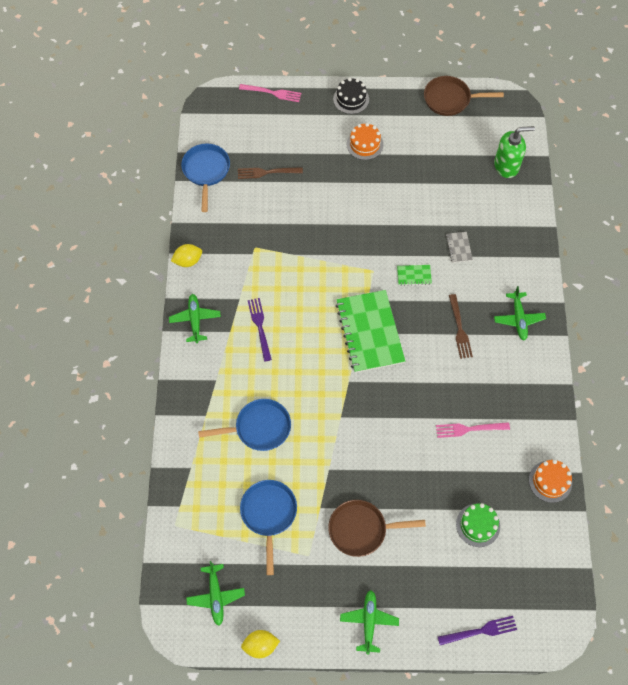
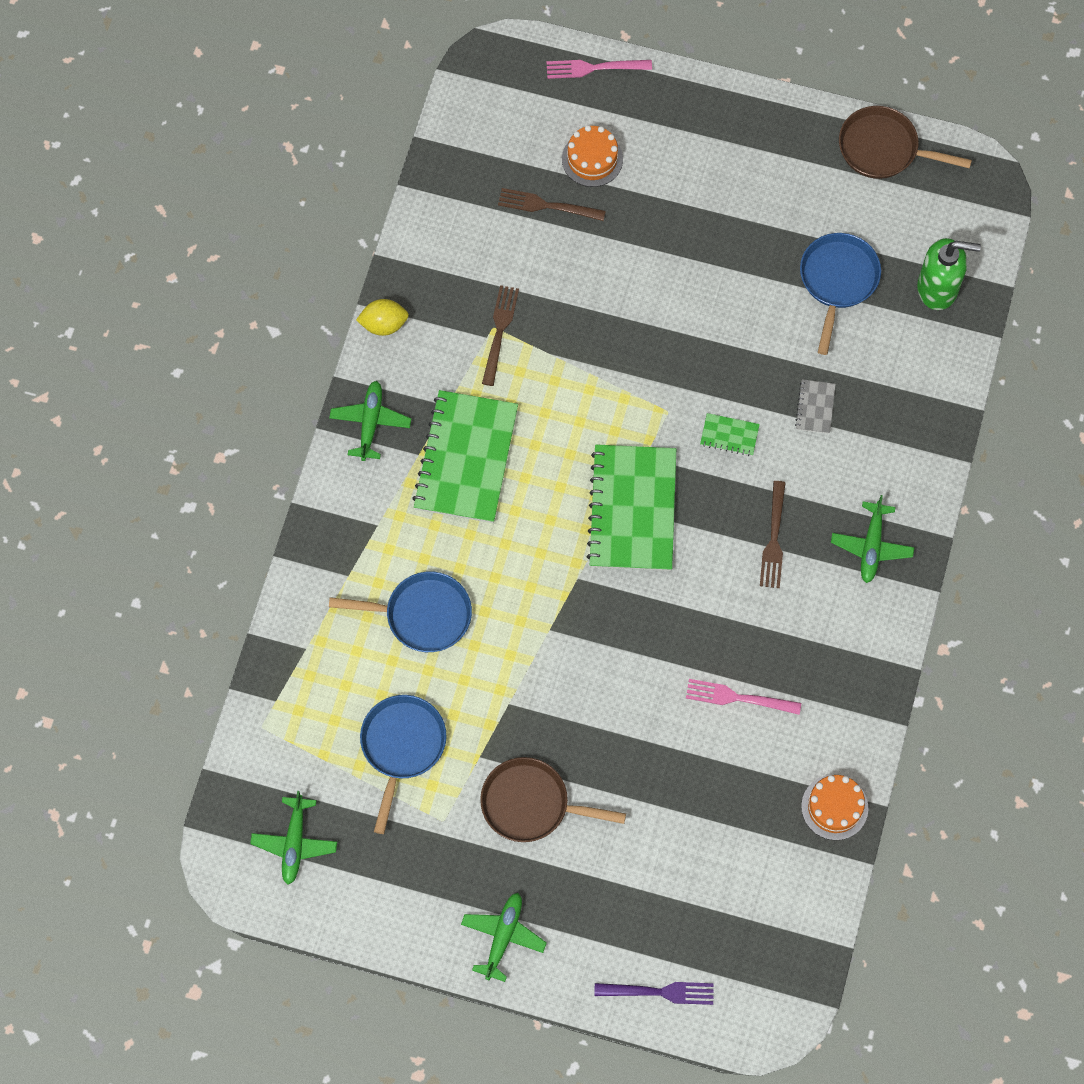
camera: 15 degrees right, 5 degrees up
(206, 171) = (451, 180): blue pan -> blue pan (837, 281)
(259, 249) = (499, 331): none -> brown fork
(260, 327) = (466, 458): purple fork -> green notebook
(260, 645) = (340, 928): yellow lemon -> none
(272, 93) = (594, 68): pink fork -> pink fork turned 150 degrees clockwise
(351, 99) = (719, 110): black cake -> none
(364, 144) = (718, 195): orange cake -> orange cake (592, 159)
(478, 525) = (705, 842): green cake -> none

